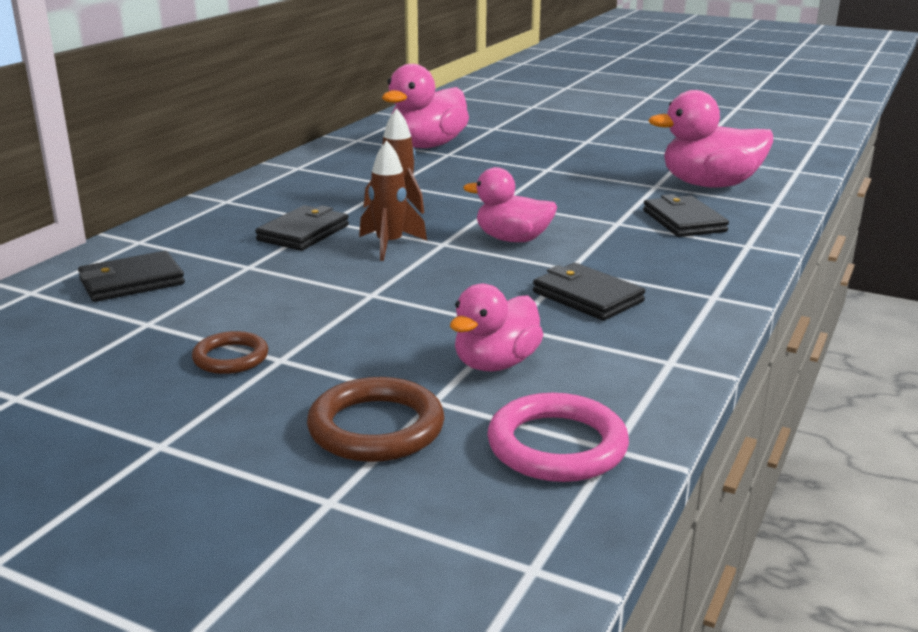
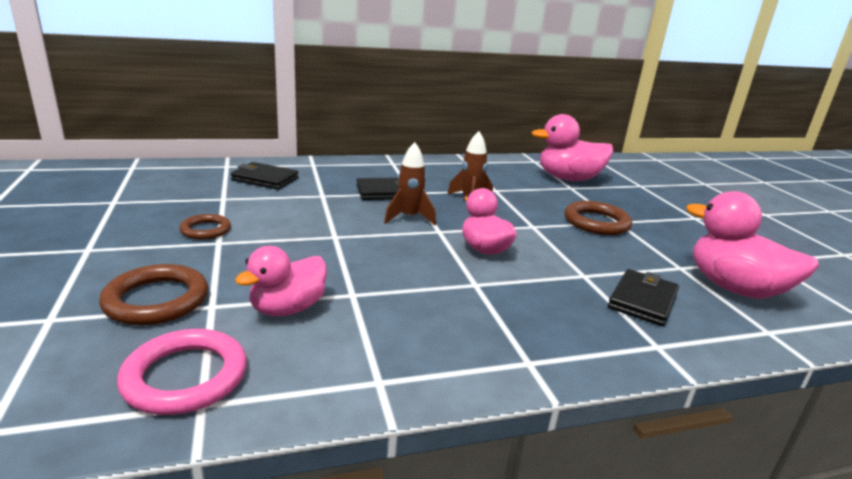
camera: 45 degrees right, 0 degrees up
(495, 364) = (288, 309): pink duck -> pink duck turned 45 degrees counterclockwise
(535, 177) = (596, 222): none -> brown ring
(587, 297) = (439, 306): black wallet -> none

